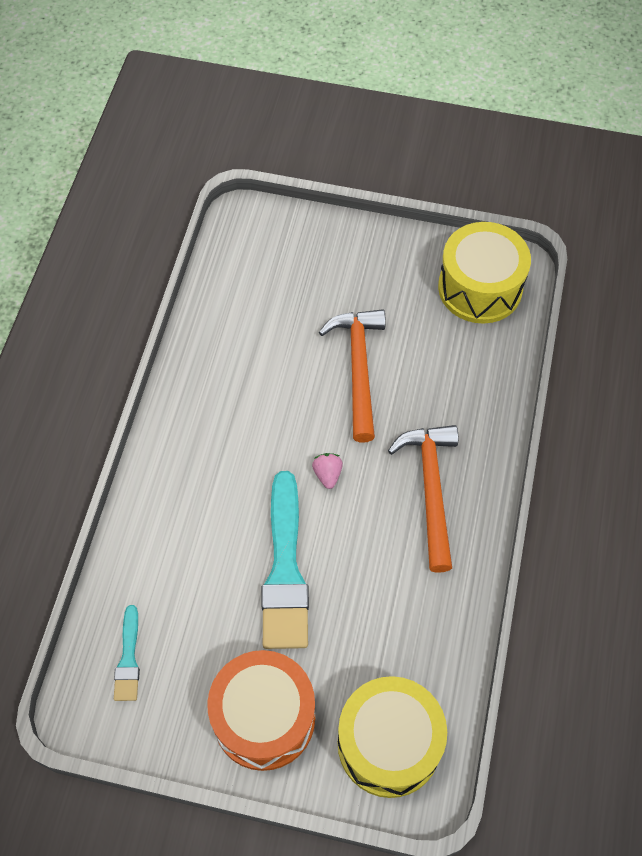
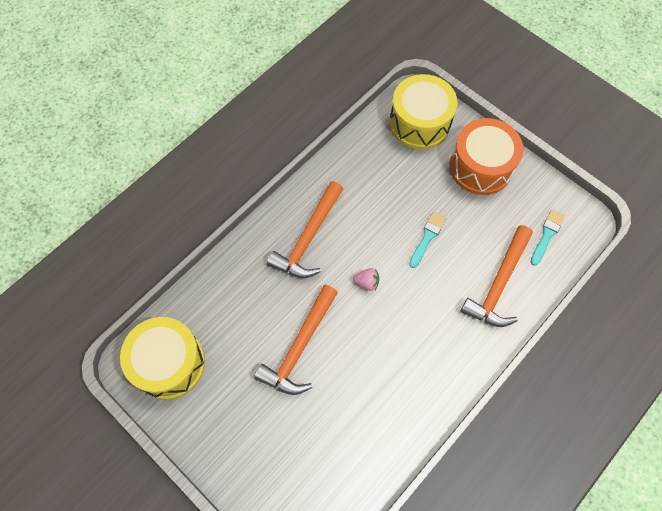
camera: 150 degrees left, 5 degrees up
(166, 556) = (498, 284): none -> orange hammer
(285, 570) = (427, 237): turquoise brush -> turquoise brush, size x0.50
(327, 474) = (367, 282): pink strawberry -> pink strawberry turned 105 degrees counterclockwise

